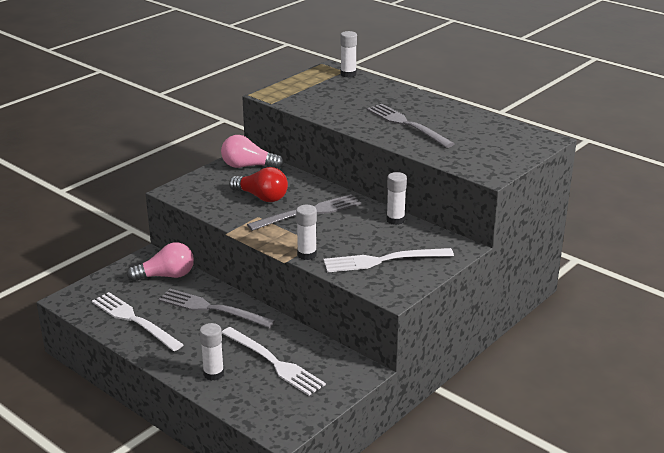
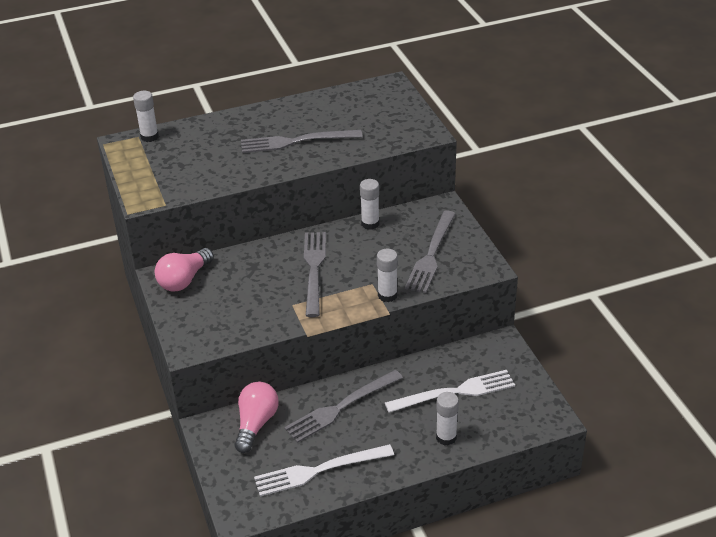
camera: 60 degrees left, 10 degrees up
(261, 197) = (257, 290): red light bulb -> none
(383, 260) = (431, 254): white fork -> grey fork

